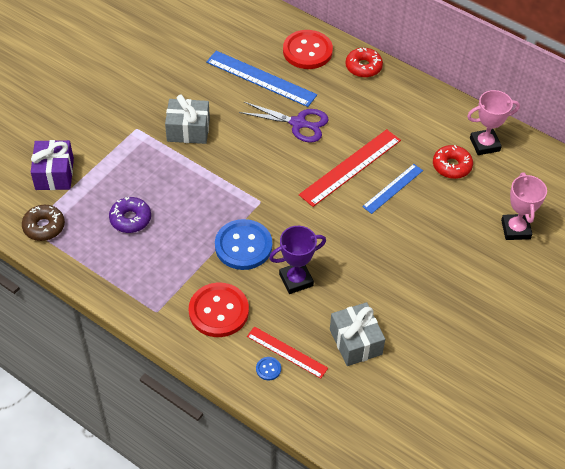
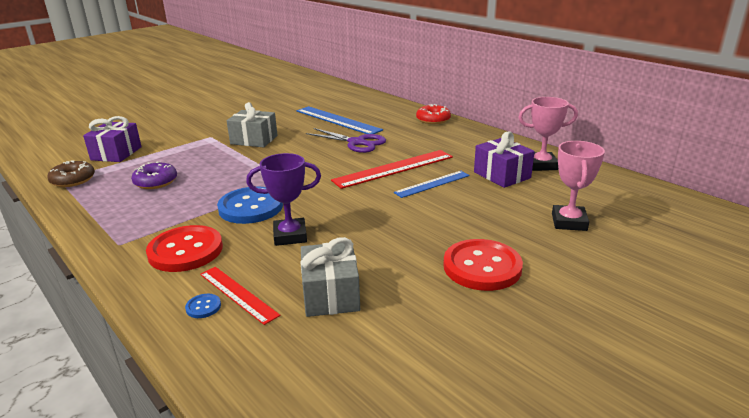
camera: 15 degrees right, 25 degrees down
(307, 51) = (386, 111): red button -> red button (482, 267)
(451, 166) = (502, 175): red donut -> purple gift

